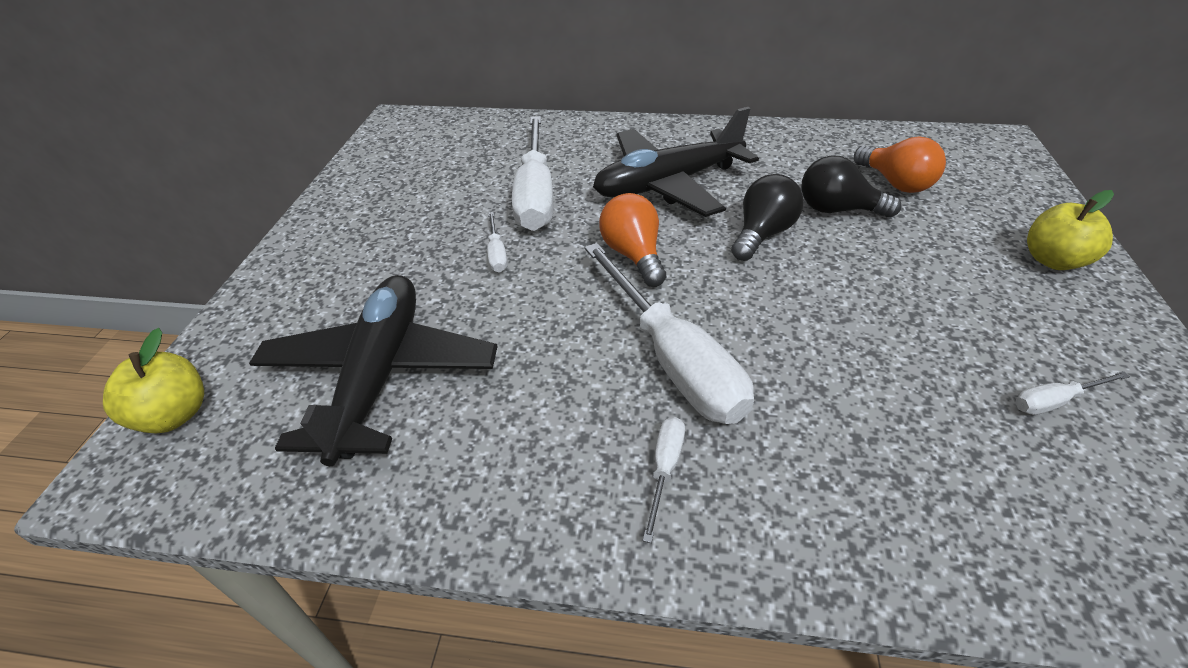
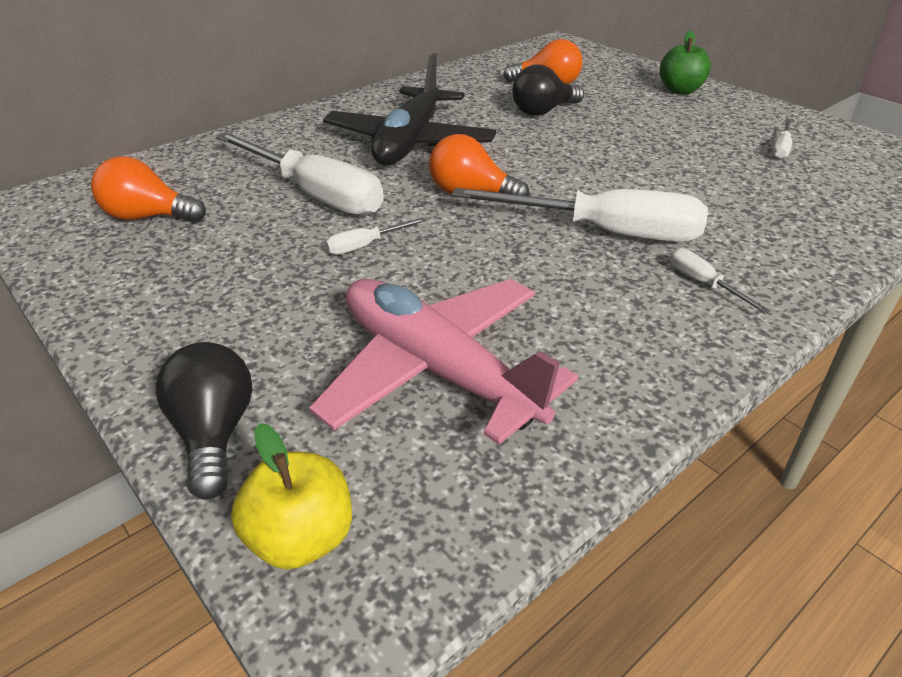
camera: 50 degrees left, 5 degrees down
(380, 375) = (437, 370): black plane -> pink plane
(431, 160) = (148, 217): none -> orange light bulb
(497, 254) = (365, 245): white screwdriver -> white screwdriver turned 120 degrees clockwise
(762, 234) = (526, 143): black light bulb -> black light bulb (214, 433)
(1053, 260) = (680, 90): yellow apple -> green apple

